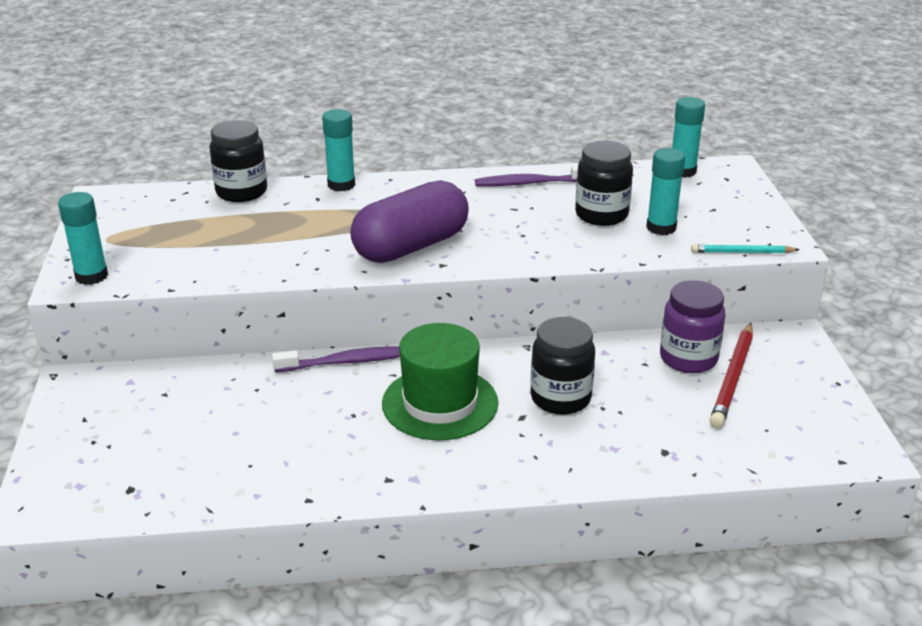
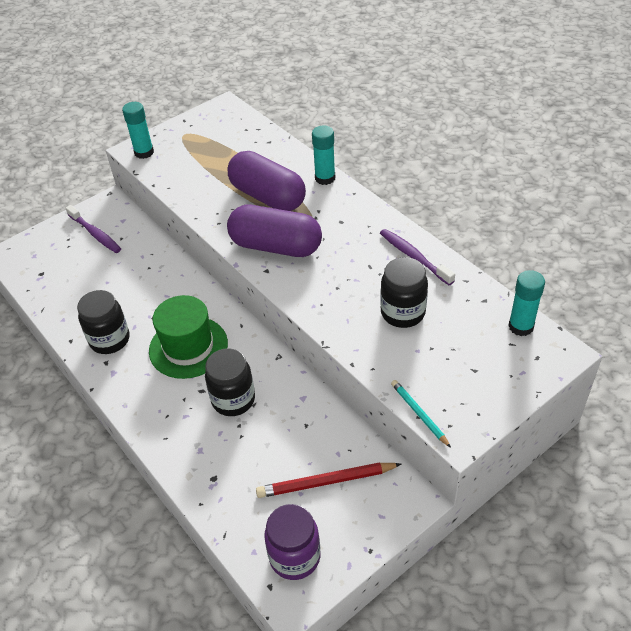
camera: 60 degrees right, 15 degrees up
(241, 192) = (277, 147): black jar -> black jar (110, 340)
(319, 225) = (267, 196): none -> purple capsule
(345, 362) = (199, 286): purple toothbrush -> purple toothbrush (95, 234)
(661, 227) = (414, 352): turquoise glue stick -> none
(688, 358) = (330, 446): purple jar -> purple jar (295, 557)

